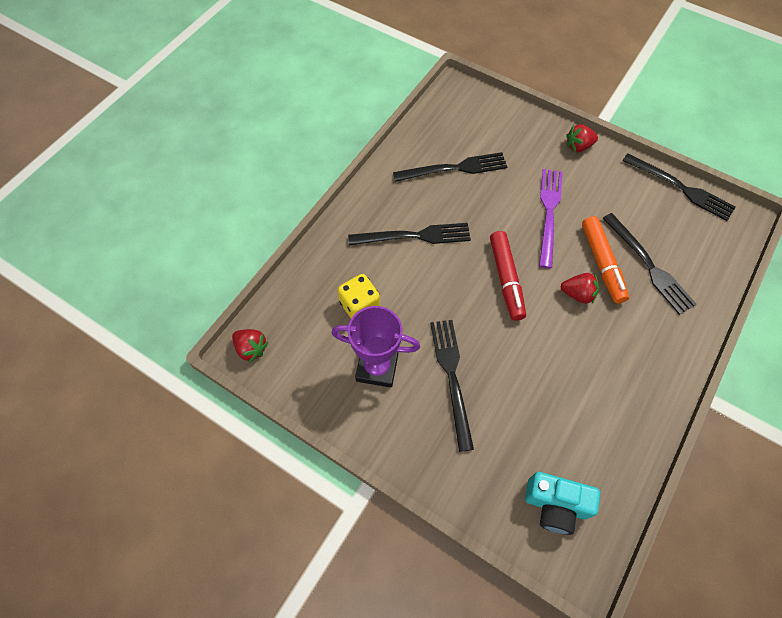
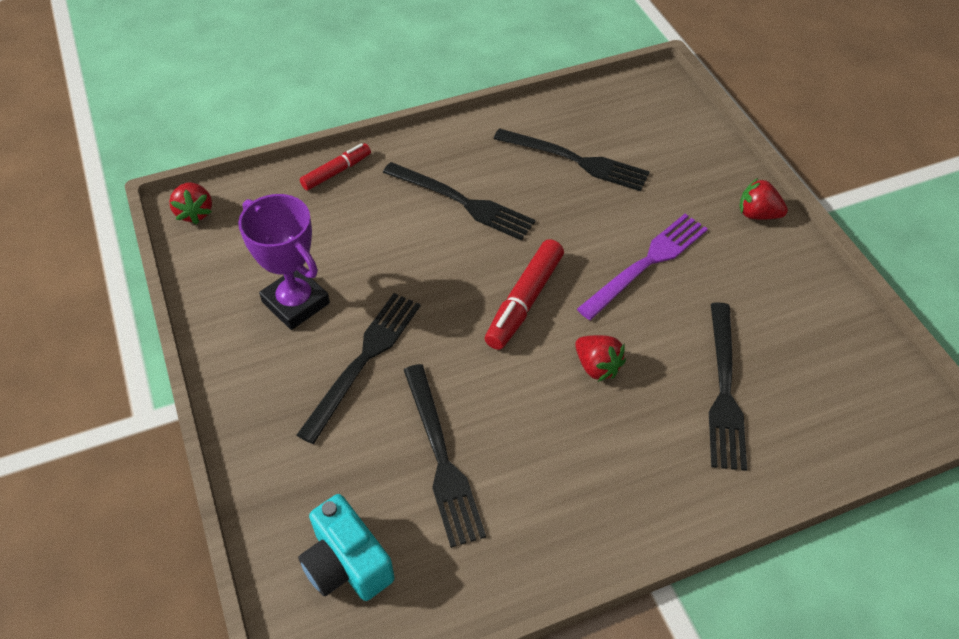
camera: 35 degrees right, 10 degrees down
(318, 262) = (336, 172): none -> red marker
(360, 305) = (337, 235): yellow dice -> none
(602, 263) = (661, 352): orange marker -> none
(681, 188) = (859, 330): black fork -> black fork (441, 458)

